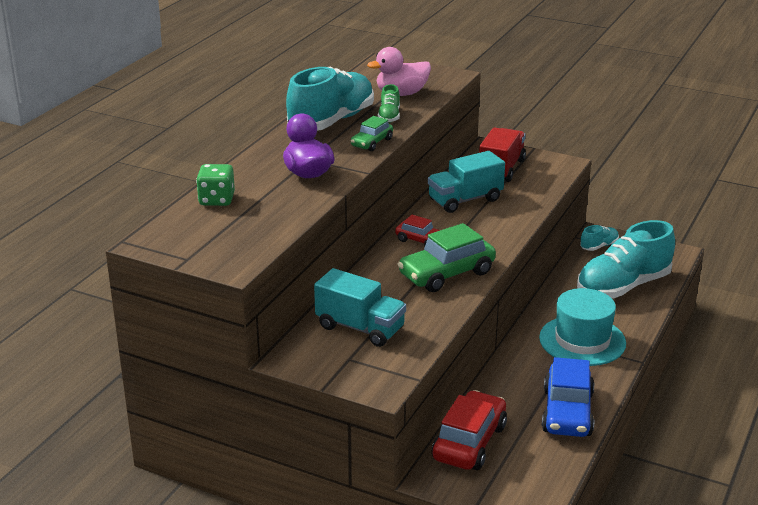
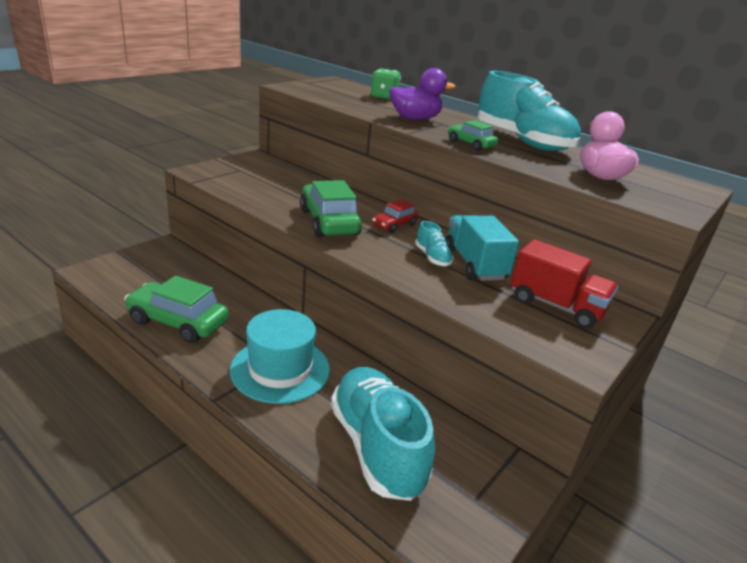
camera: 100 degrees right, 0 degrees up
(360, 328) = (274, 179): turquoise truck -> none
(389, 116) = (534, 161): green shoe -> none
(469, 442) = (187, 268): red car -> none
(567, 412) = (178, 322): blue car -> green car
(599, 246) = (490, 463): turquoise shoe -> turquoise shoe (432, 257)

